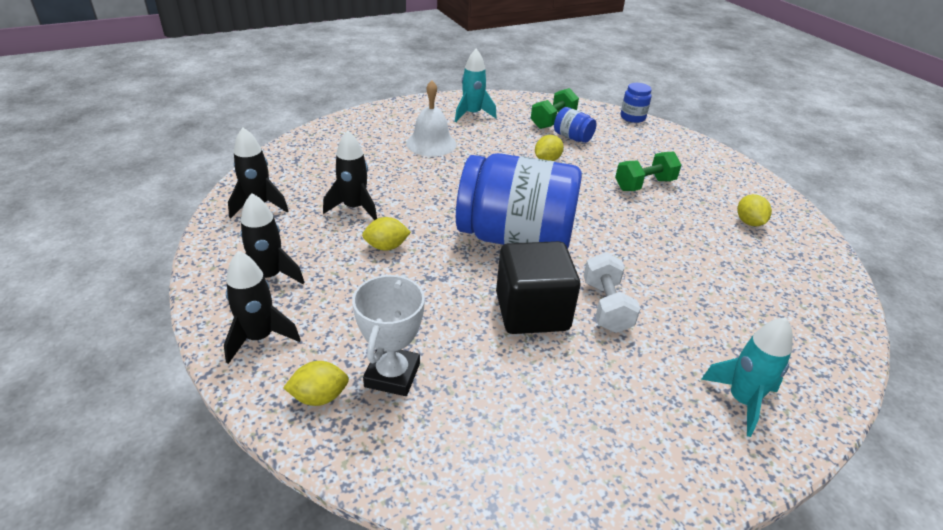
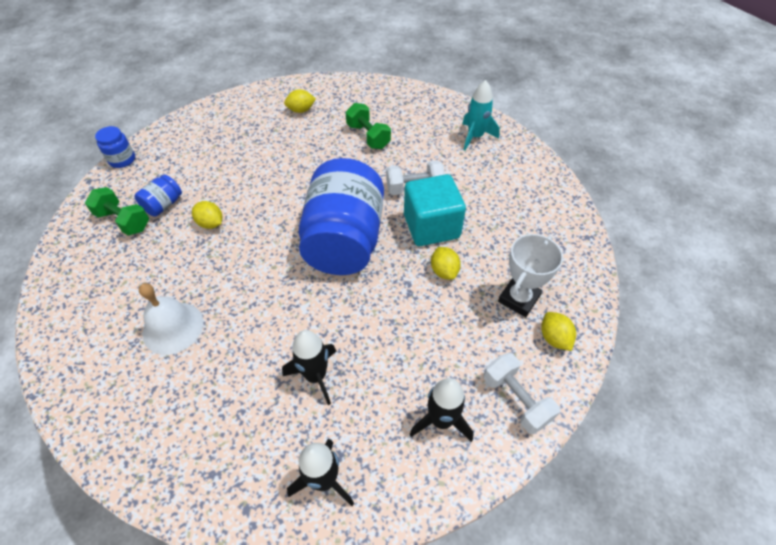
camera: 95 degrees left, 15 degrees up
(259, 338) = (516, 399): black rocket -> white dumbbell
(386, 247) = (375, 332): yellow lemon -> yellow lemon (444, 271)
(392, 375) = (518, 299): white trophy -> white trophy turned 60 degrees counterclockwise
(472, 114) = (98, 296): turquoise rocket -> none
(532, 311) = (431, 226): black cube -> turquoise cube
(644, 185) = (252, 160): green dumbbell -> green dumbbell (368, 136)

